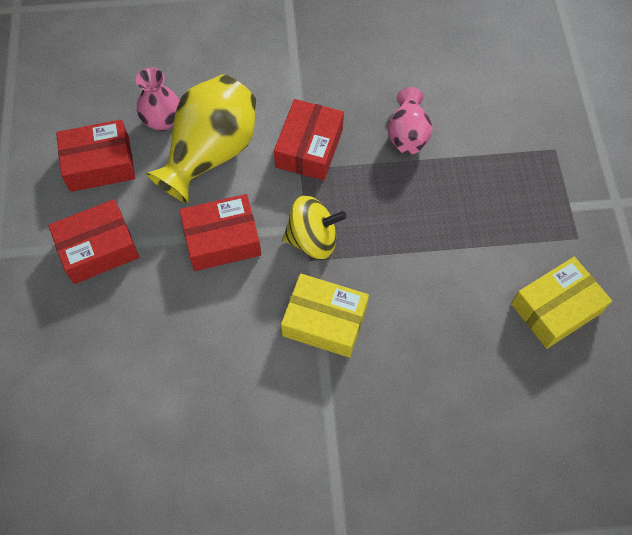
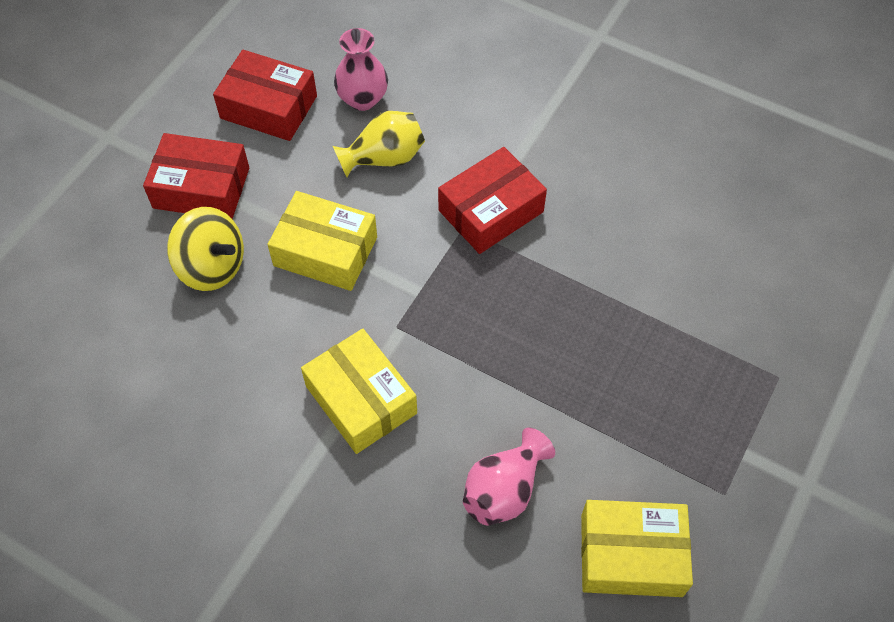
camera: 35 degrees right, 5 degrees down
(211, 153) = (384, 158): yellow vase -> yellow vase, size x0.57
(222, 239) = (325, 251): red box -> yellow box
(313, 239) = (417, 307): yellow spinning top -> yellow spinning top (212, 266)
(407, 134) = (612, 259): pink vase -> pink vase (504, 490)

